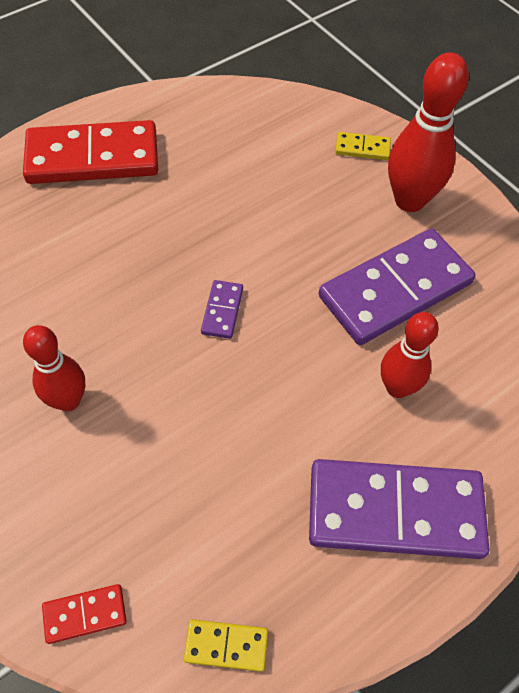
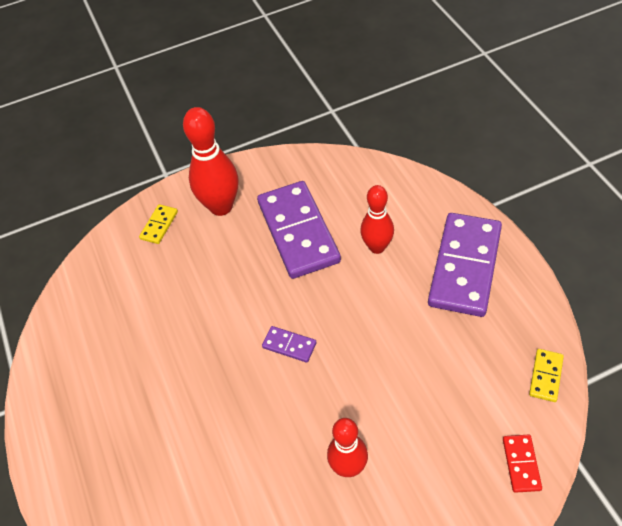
camera: 70 degrees left, 5 degrees down
(93, 157) = (91, 432): red domino -> none

